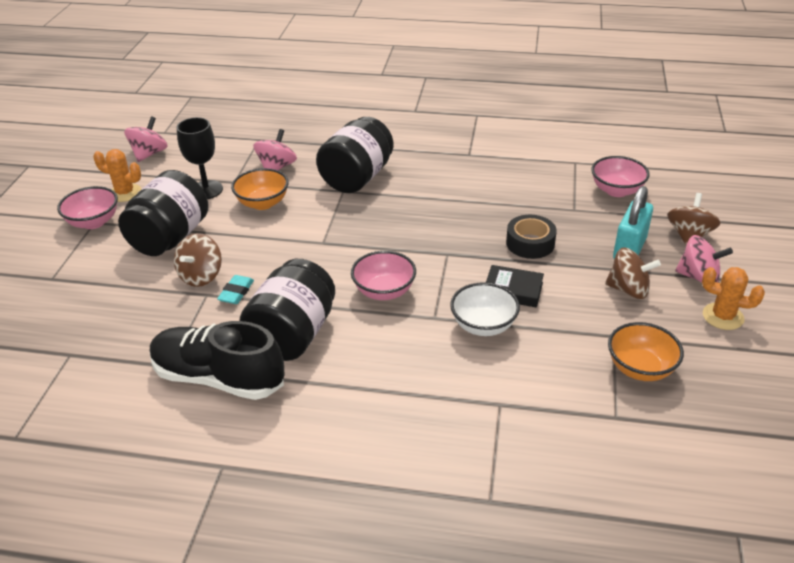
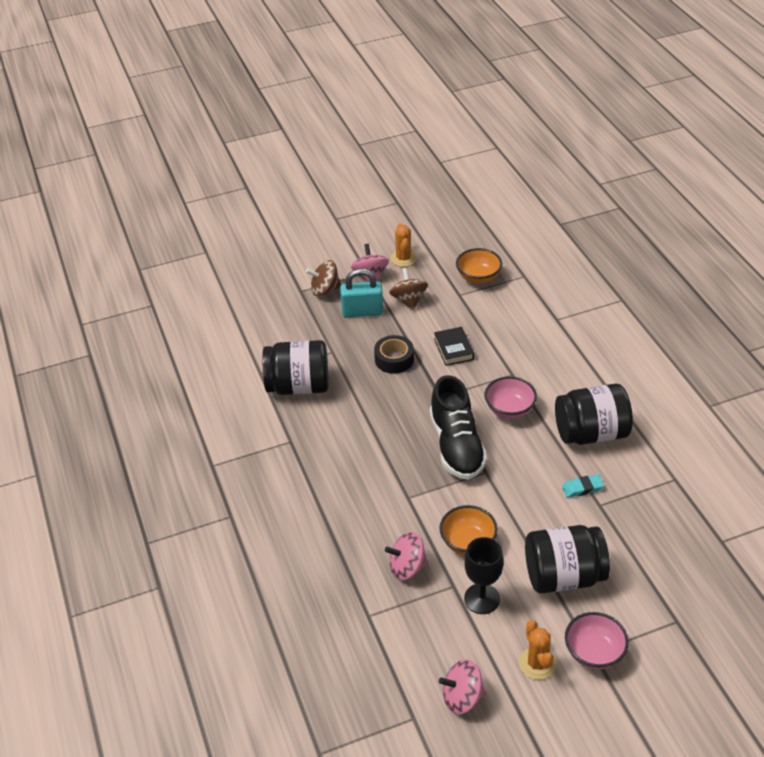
camera: 120 degrees left, 5 degrees up
(201, 276) = (585, 522): brown spinning top -> none
(218, 378) = (659, 447): black shoe -> black shoe (456, 446)
(357, 178) = (381, 498): black jar -> black jar (298, 386)
(483, 325) = (499, 349): white bowl -> none
(616, 190) = (289, 338): pink bowl -> none

